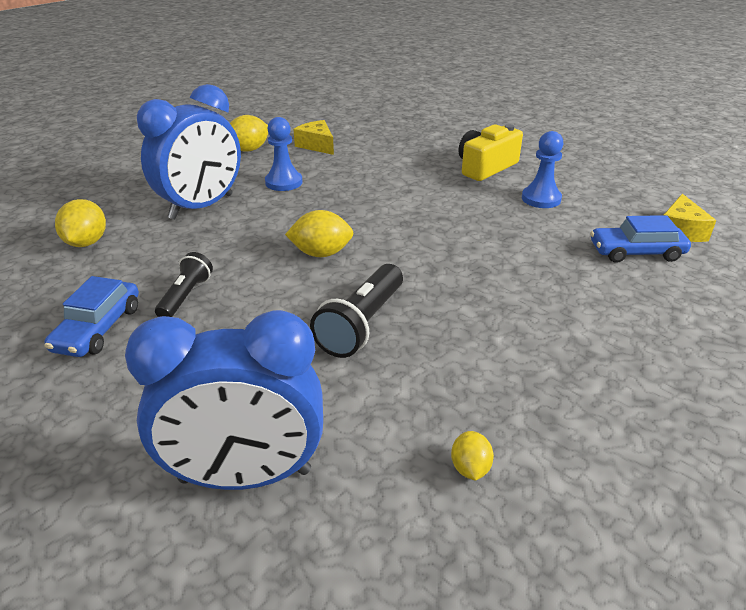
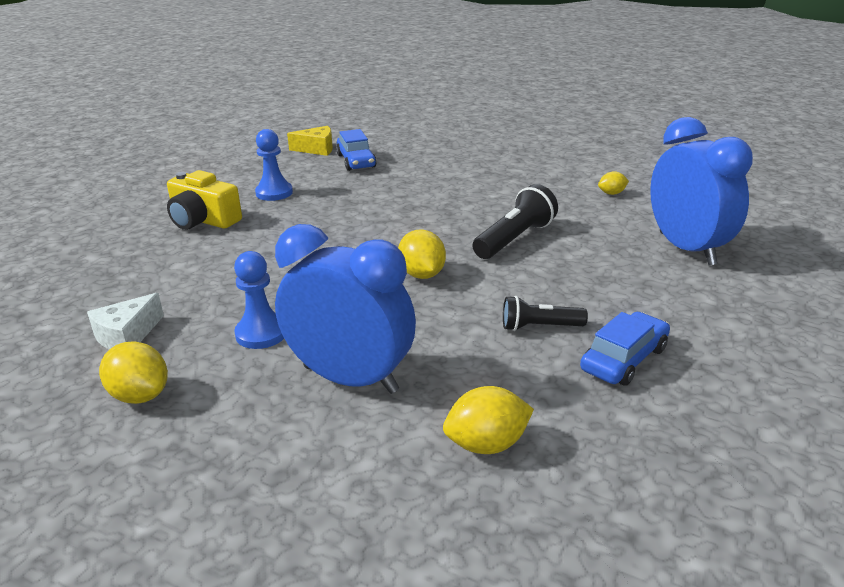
camera: 105 degrees left, 5 degrees down
(98, 328) = (624, 359): blue car -> blue car turned 45 degrees counterclockwise
(317, 145) = (127, 336): yellow cheese -> white cheese
(362, 324) = (515, 239): black flashlight -> black flashlight turned 60 degrees counterclockwise

